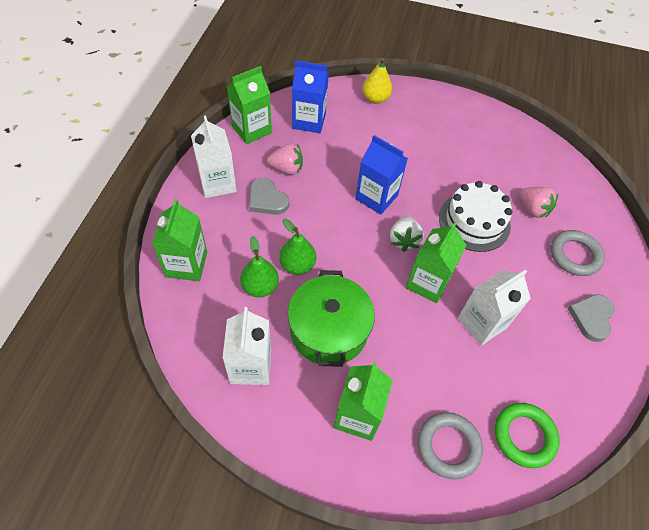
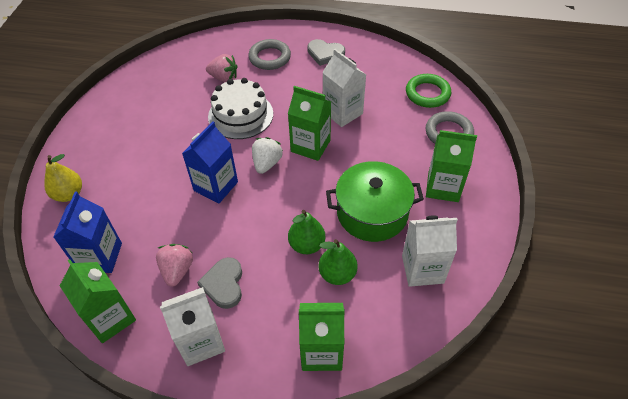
camera: 90 degrees left, 5 degrees down
(267, 199) = (224, 284): grey heart -> grey heart turned 135 degrees clockwise
(403, 240) = (267, 163): white strawberry -> white strawberry turned 75 degrees counterclockwise
(533, 209) = (224, 78): pink strawberry -> pink strawberry turned 60 degrees clockwise

